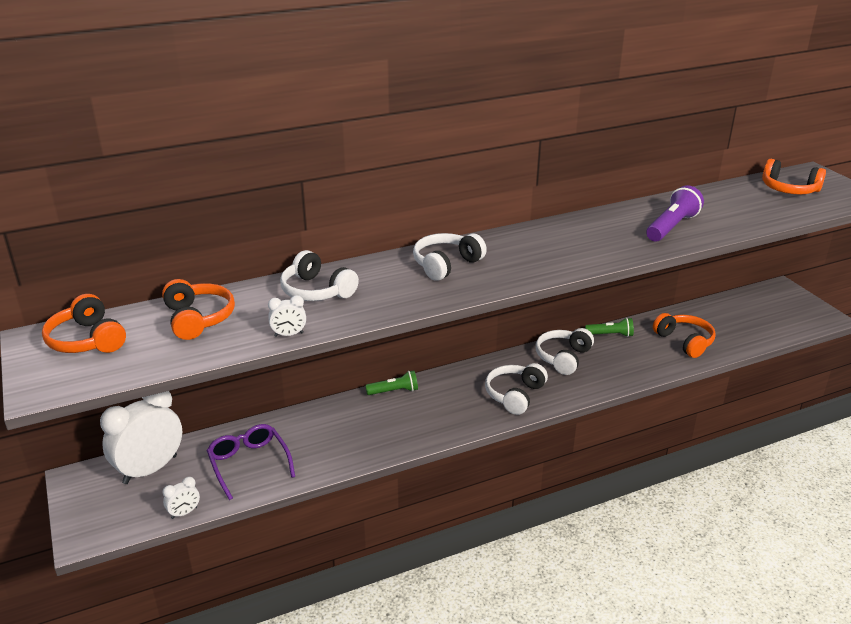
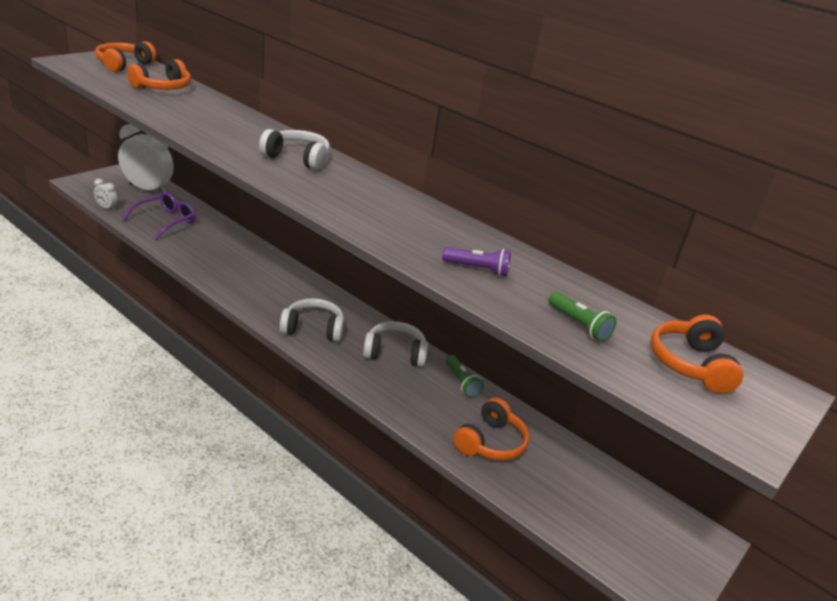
camera: 60 degrees right, 0 degrees up
(289, 334) = (152, 113): white clock -> none
(316, 291) = (222, 117): white headphones -> none
(394, 391) = (284, 266): green flashlight -> green flashlight (578, 325)
(671, 227) = (477, 269): purple flashlight -> purple flashlight, size x0.65

